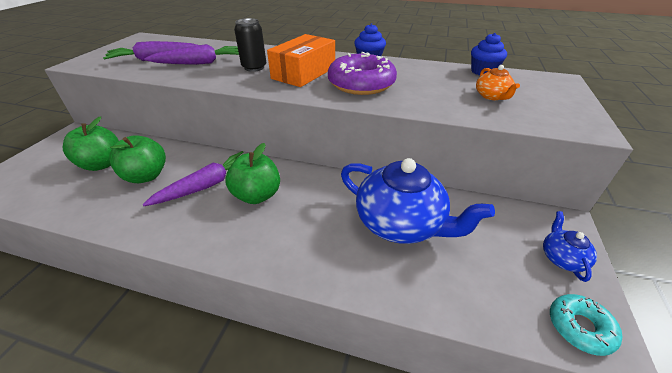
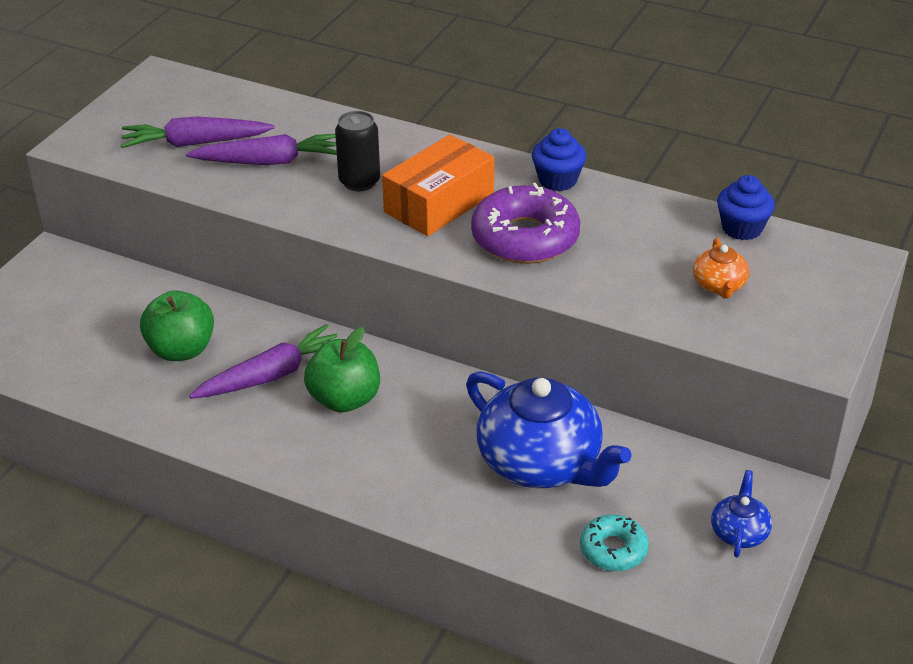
camera: 10 degrees right, 0 degrees up
(102, 164) = (111, 322): green apple -> none
(579, 327) = (705, 603): turquoise donut -> turquoise donut (613, 550)

